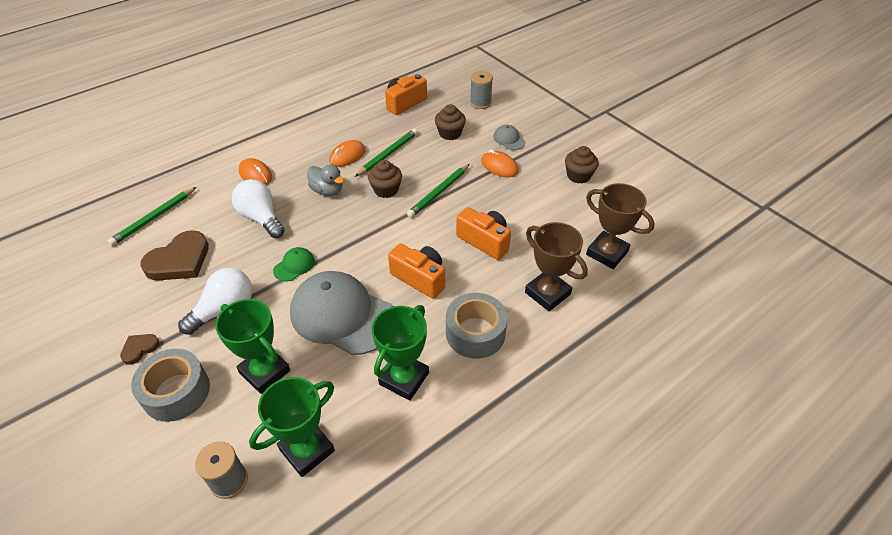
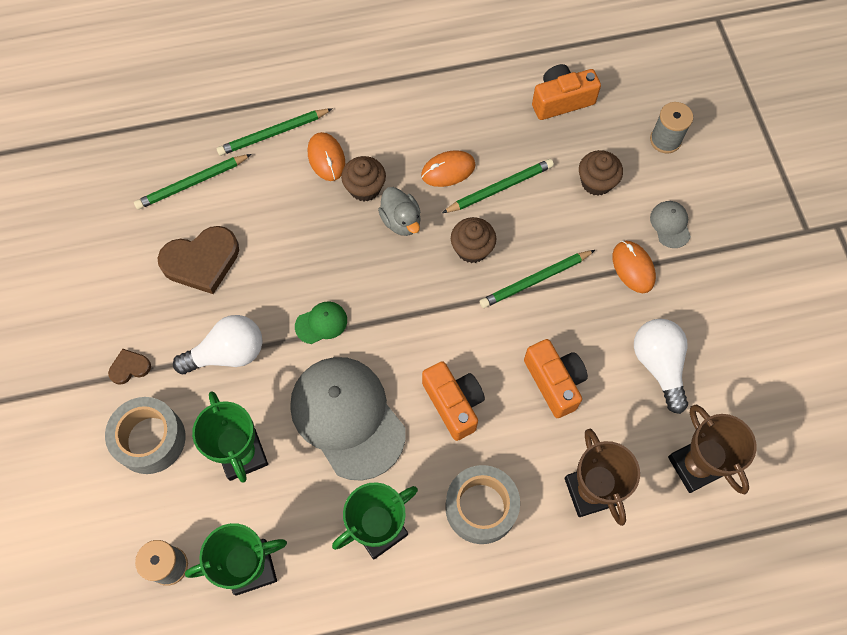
camera: 25 degrees right, 20 degrees up
(209, 173) = (273, 133): none -> green pencil
(261, 218) = (309, 234): white light bulb -> white light bulb (658, 365)
(578, 176) = (730, 327): brown cupcake -> brown cupcake (365, 188)

